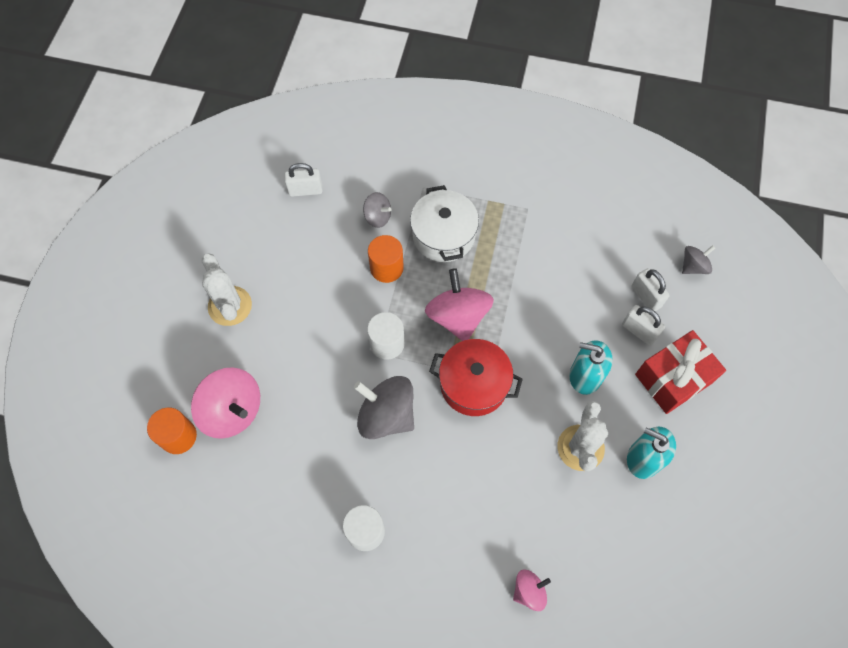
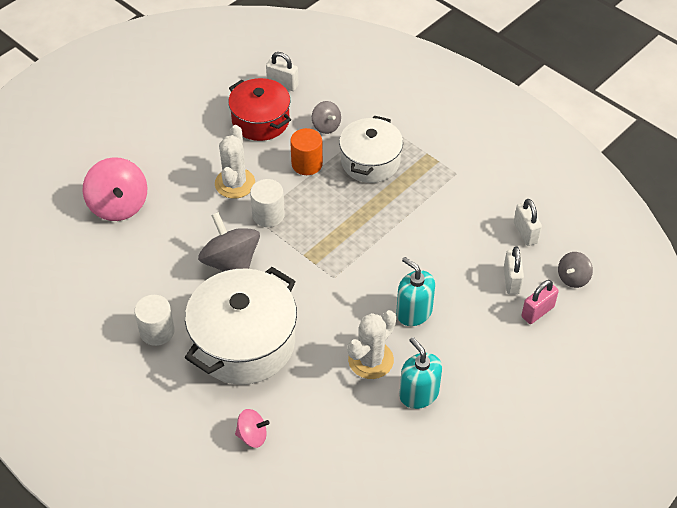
camera: 30 degrees right, 15 degrees down
(178, 436) = (68, 203): orange cylinder -> none
(230, 306) = (167, 136): white cactus -> white cactus (235, 183)
(456, 496) = (244, 343): none -> white pot
(458, 316) = (339, 222): pink spinning top -> none
(474, 384) = (316, 274): red pot -> red pot (260, 121)
(639, 331) = (486, 302): white padlock -> white padlock (525, 233)
(673, 379) = (490, 350): red gift -> none
(687, 317) = (537, 312): none -> pink padlock
(693, 266) = (573, 278): grey spinning top -> grey spinning top turned 135 degrees clockwise

